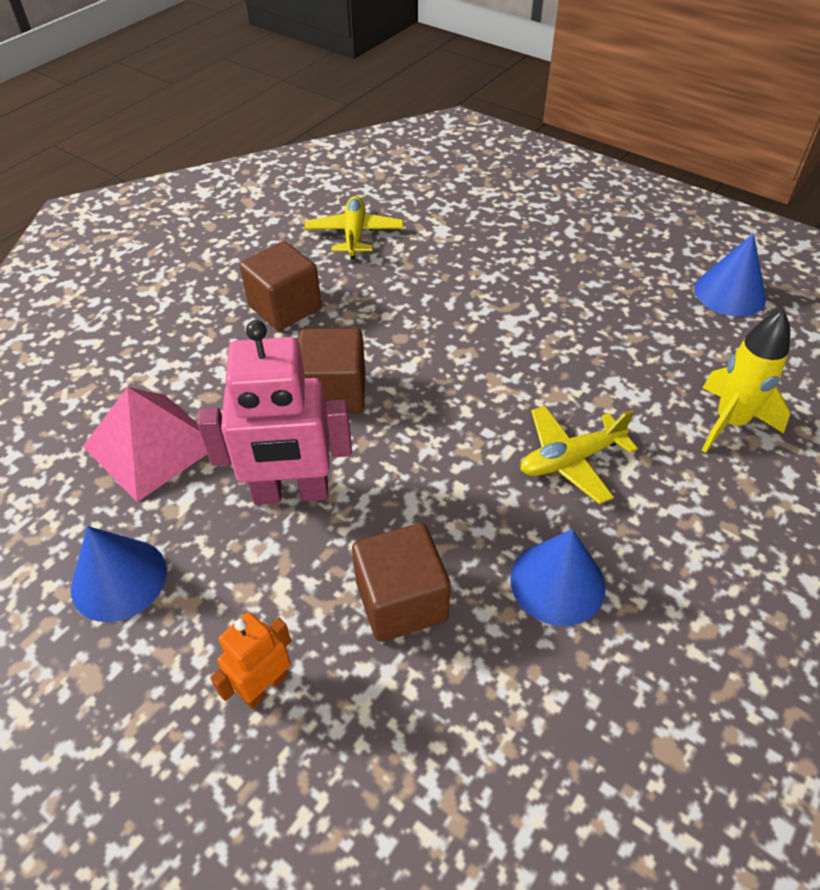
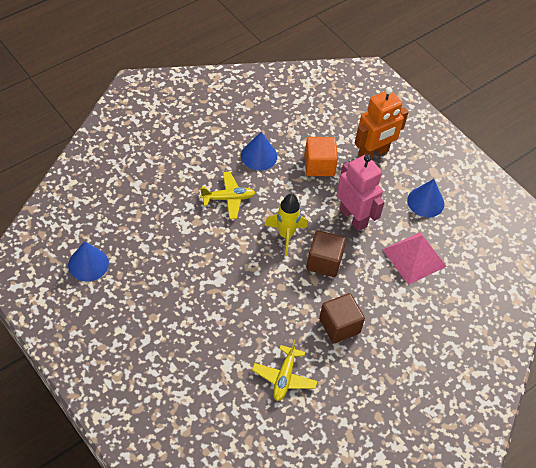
camera: 170 degrees left, 5 degrees up
(264, 686) = (373, 153): orange robot -> orange robot, size x1.89
(291, 493) = (353, 217): pink robot -> pink robot turned 45 degrees clockwise
(401, 601) = (319, 165): brown cube -> orange cube
(730, 422) = (147, 195): yellow rocket -> yellow rocket (285, 235)

